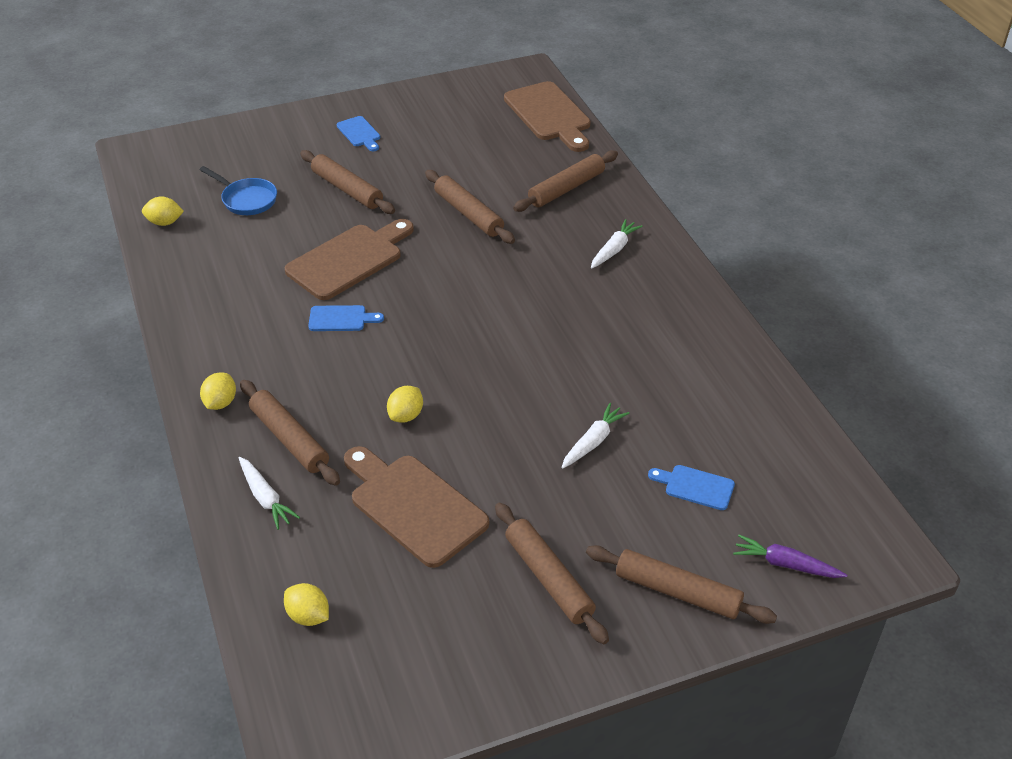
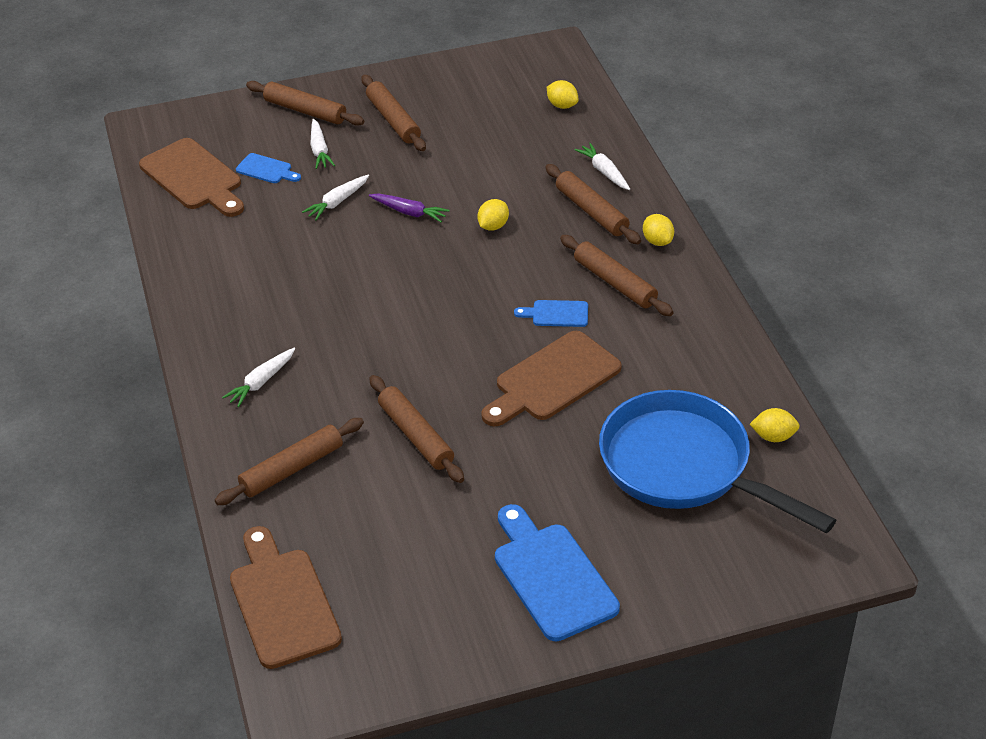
camera: 175 degrees left, 0 degrees up
(220, 403) = (657, 241): yellow lemon -> yellow lemon turned 45 degrees counterclockwise
(247, 200) = (683, 467): blue pan -> blue pan, size x2.22
(347, 189) = (562, 478): brown rolling pin -> brown rolling pin (615, 283)
(359, 133) = (551, 576): blue cutting board -> blue cutting board, size x2.01
(414, 506) = (488, 163): brown cutting board -> brown cutting board (194, 177)
(637, 521) = (319, 150): none -> white carrot
(786, 564) = (222, 123): purple carrot -> purple carrot (409, 212)

